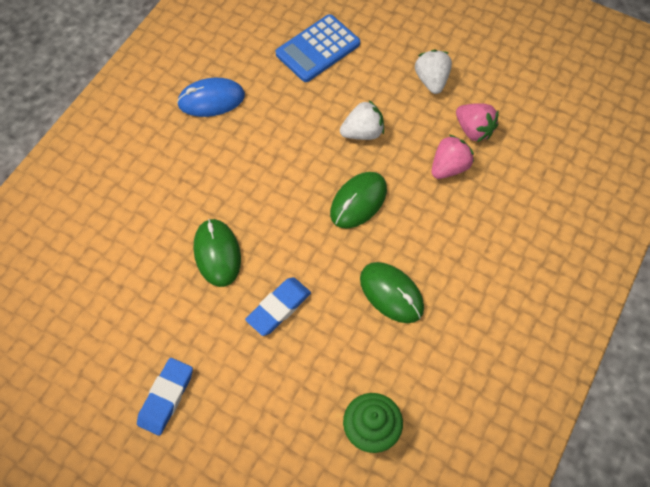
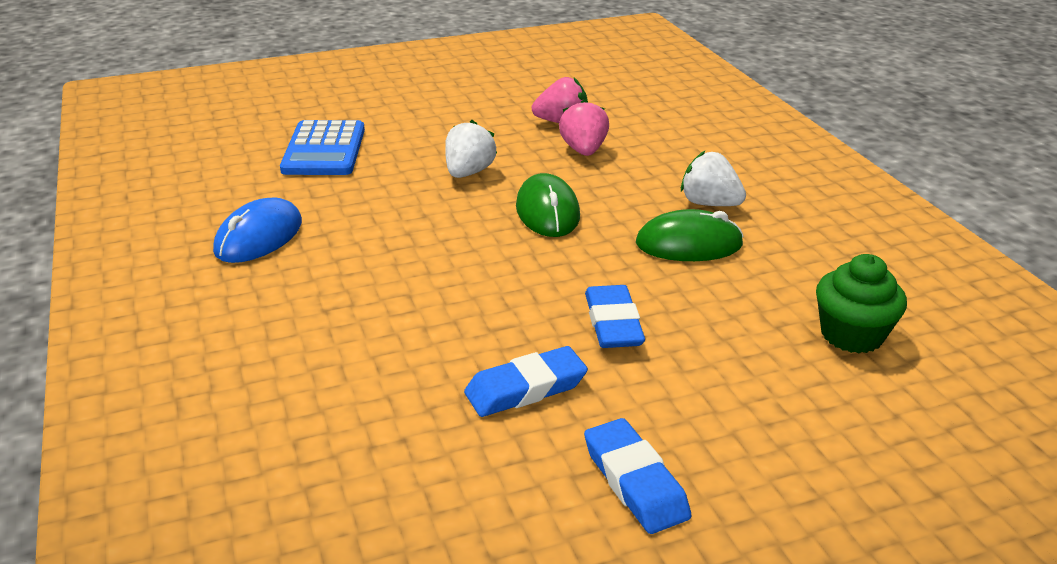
camera: 50 degrees left, 30 degrees down
(193, 307) = (525, 388): none -> blue eraser
(217, 253) = (474, 332): green mouse -> none
(431, 80) = (472, 116): white strawberry -> white strawberry (709, 204)

